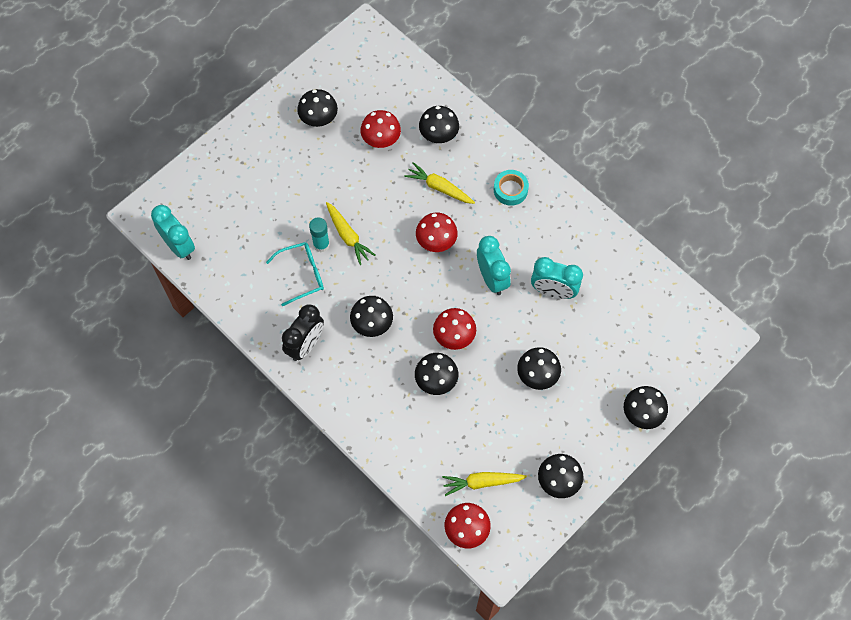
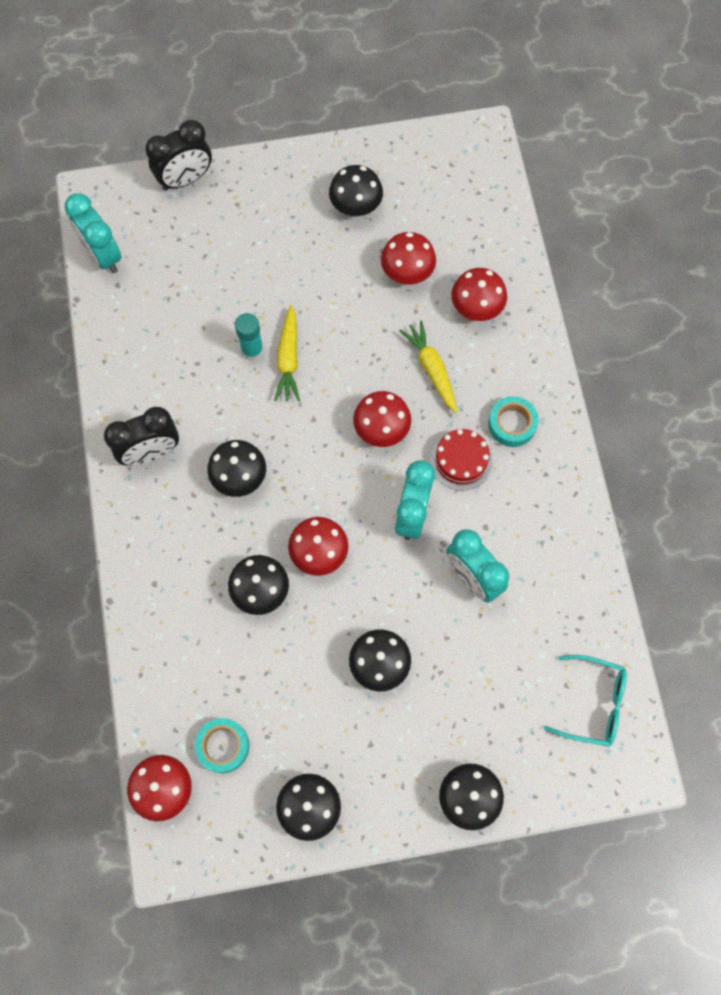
camera: 35 degrees right, 5 degrees up
(179, 246) = (103, 255): turquoise clock -> turquoise clock turned 150 degrees clockwise
(196, 167) = (185, 179): none -> black clock
(302, 275) = (206, 371): turquoise glasses -> turquoise glasses (593, 703)
(438, 135) = (476, 308): black mushroom -> red mushroom
(482, 482) = (223, 746): yellow carrot -> turquoise tape
(496, 229) = (461, 460): none -> red cake

